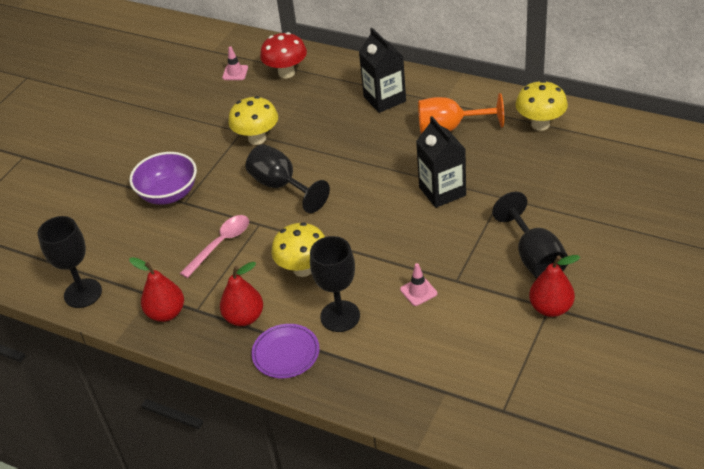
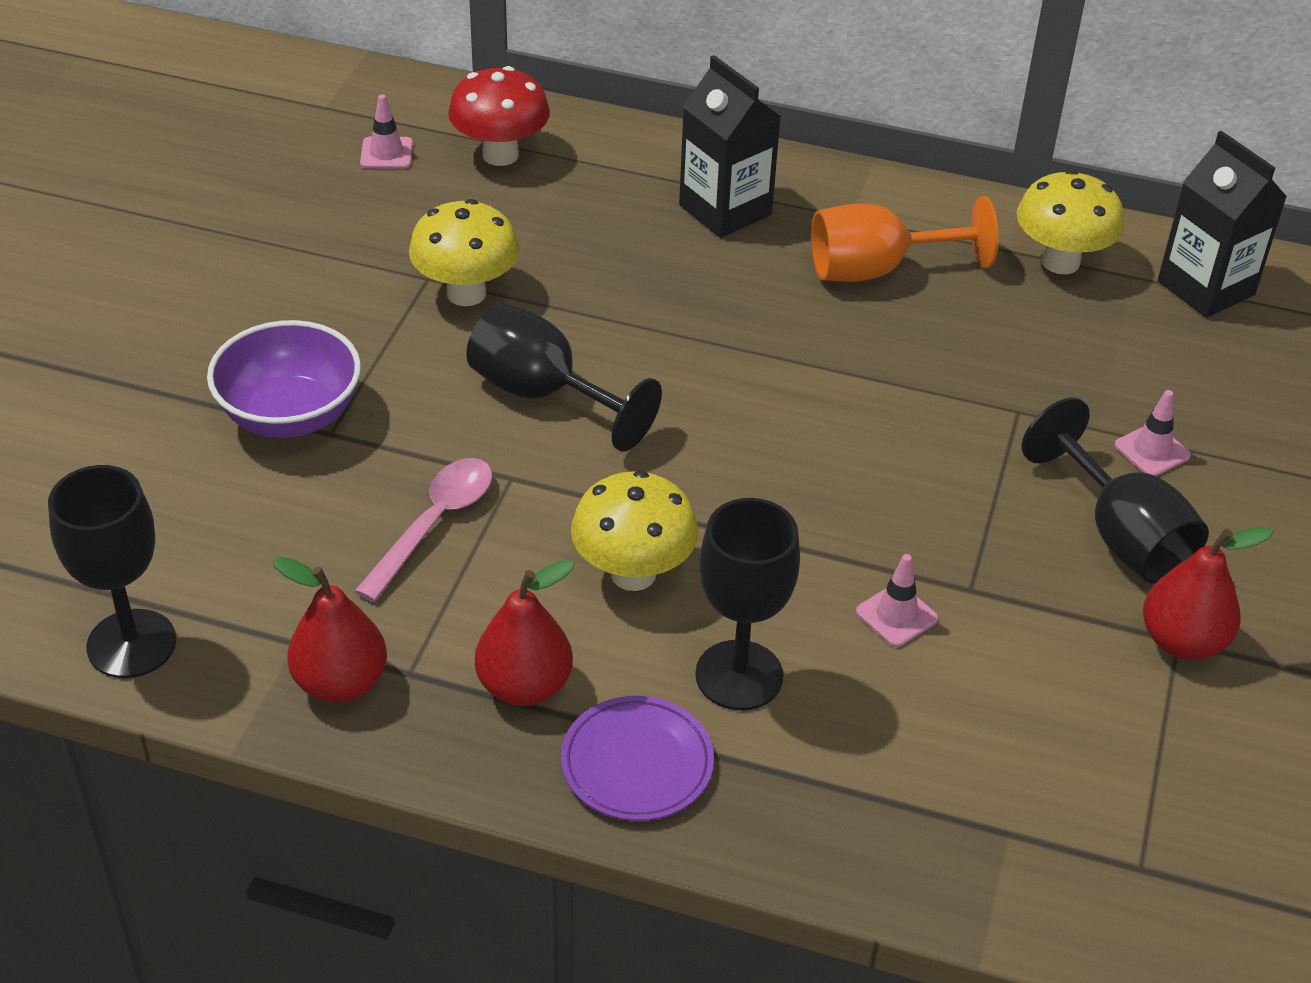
camera: 15 degrees left, 0 degrees up
(442, 191) = (894, 401): black carton -> black carton (1206, 288)
(561, 217) = (1152, 451): none -> pink traffic cone

